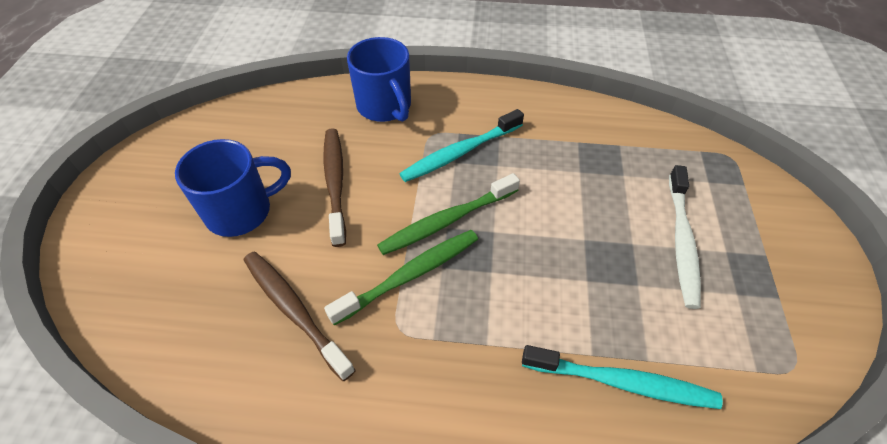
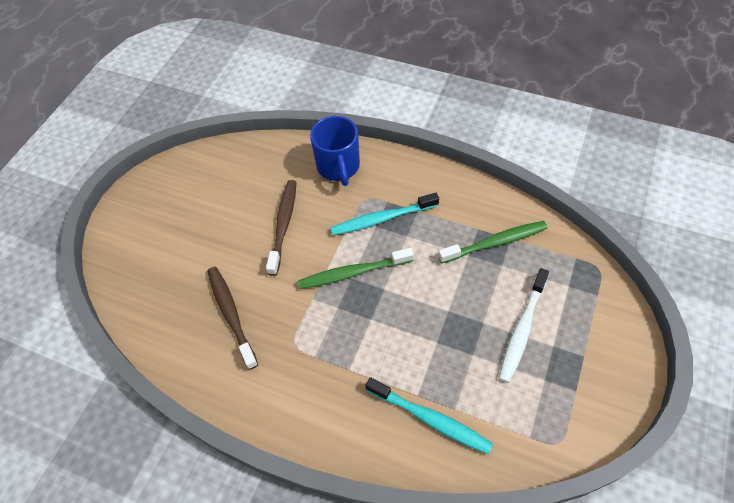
camera: 20 degrees right, 5 degrees up
(241, 211) = (214, 233): blue mug -> none
(410, 275) = (314, 308): green toothbrush -> green toothbrush (495, 242)

